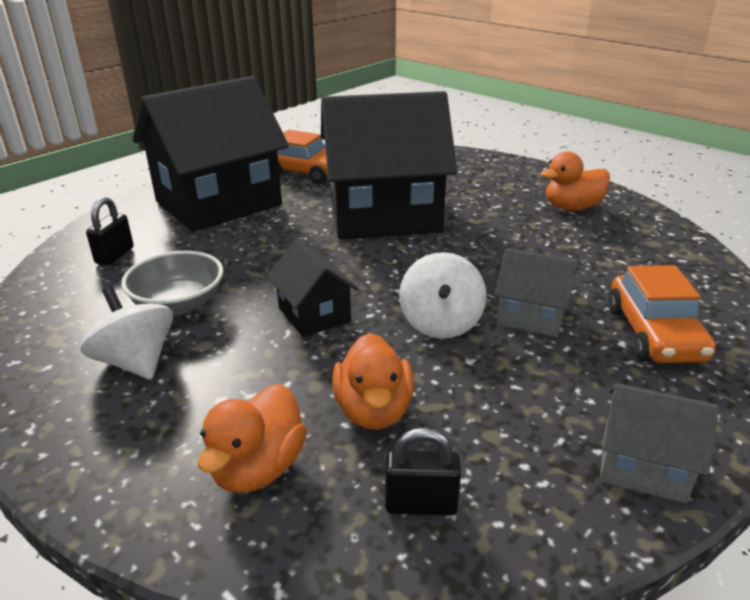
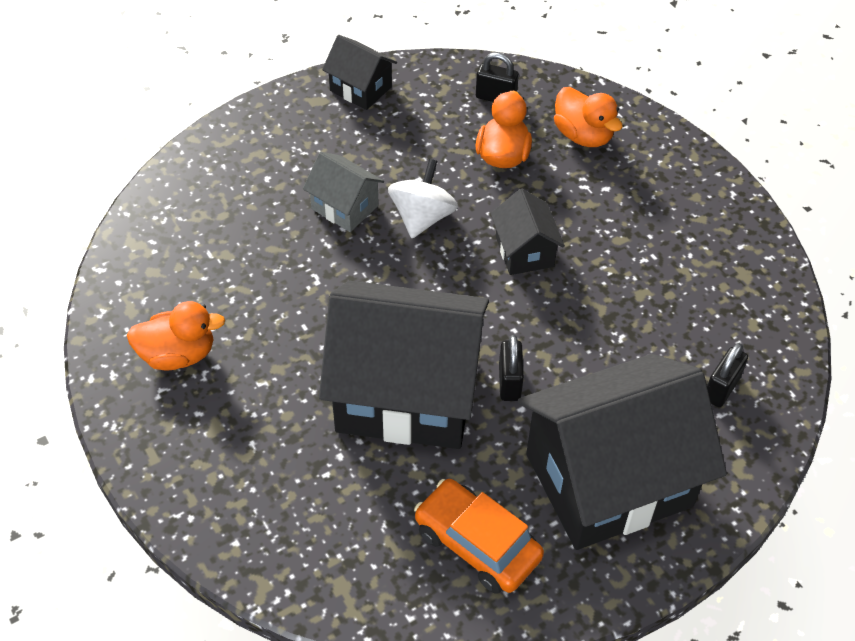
camera: 165 degrees left, 20 degrees up
(136, 361) = (671, 234): white spinning top -> none
(179, 304) = (644, 293): grey bowl -> none
(258, 468) = (583, 135): orange duck -> orange duck turned 105 degrees clockwise
(304, 232) = (509, 382): none -> black padlock
(643, 466) = (360, 89): grey house -> black house
(654, 334) = (264, 169): orange car -> none

